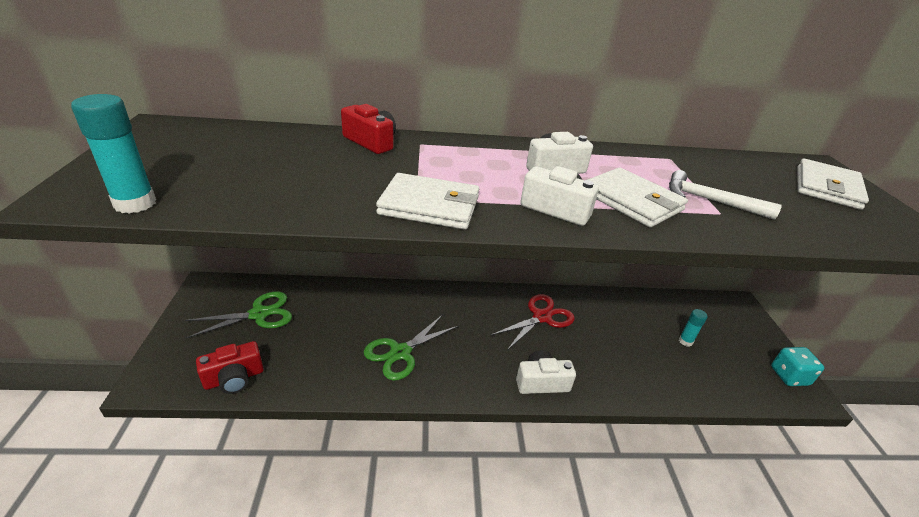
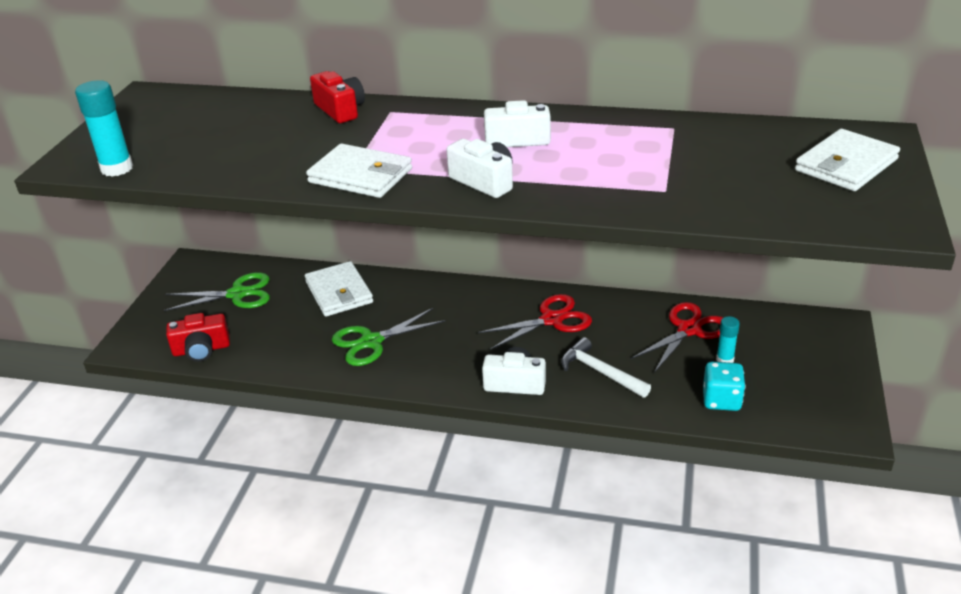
camera: 20 degrees right, 0 degrees up
(632, 201) = (574, 175): white wallet -> white wallet (339, 292)
(645, 317) = (689, 329): none -> red scissors
(710, 201) = (668, 177): white hammer -> white hammer (600, 372)
(789, 376) = (841, 408): turquoise dice -> turquoise dice (721, 400)

